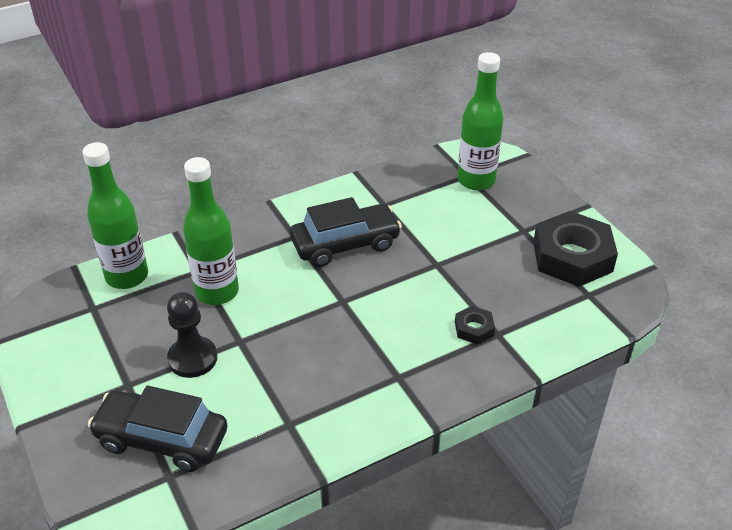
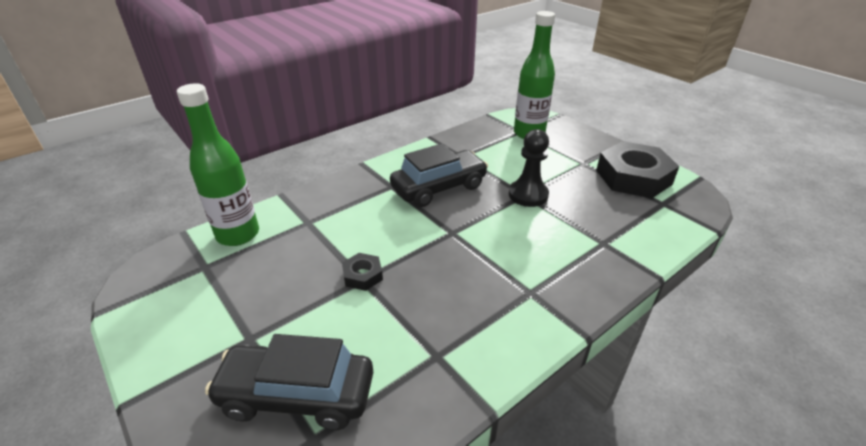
camera: 10 degrees left, 5 degrees down
(192, 358) = (317, 302): black pawn -> black pawn (528, 195)
(217, 292) = (330, 238): green bottle -> none
(474, 328) = (581, 241): black nut -> black nut (362, 275)

